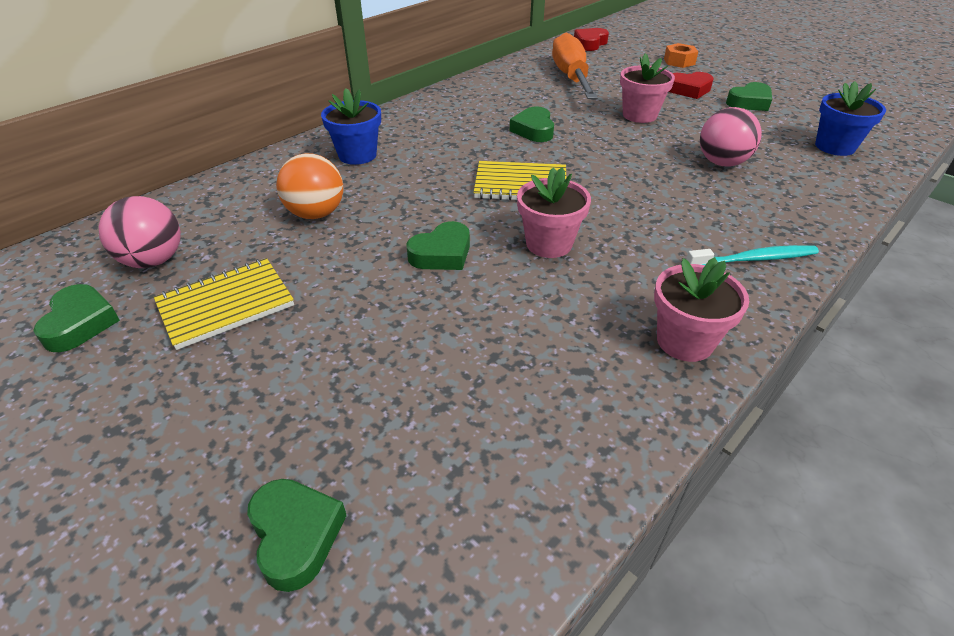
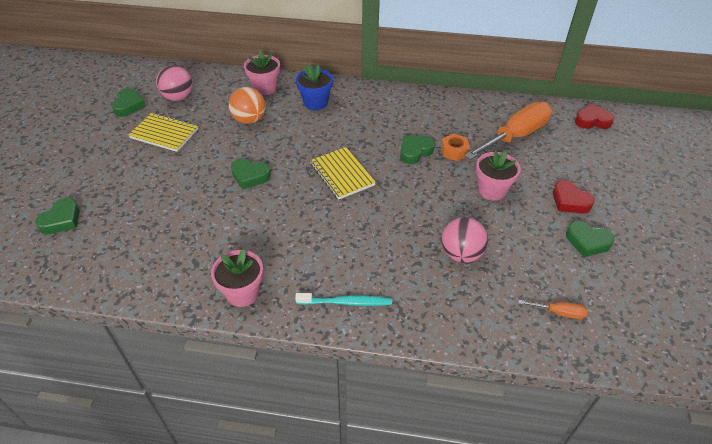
camera: 55 degrees right, 5 degrees up
(80, 323) = (129, 106): green heart -> green heart turned 45 degrees counterclockwise
(549, 244) = (290, 210): pink flower pot -> pink flower pot (265, 88)
(679, 61) = (622, 179): orange nut -> orange nut (454, 151)
(754, 259) = (346, 302): turquoise toothbrush -> turquoise toothbrush turned 45 degrees counterclockwise
(834, 147) = (558, 312): blue flower pot -> orange screwdriver

